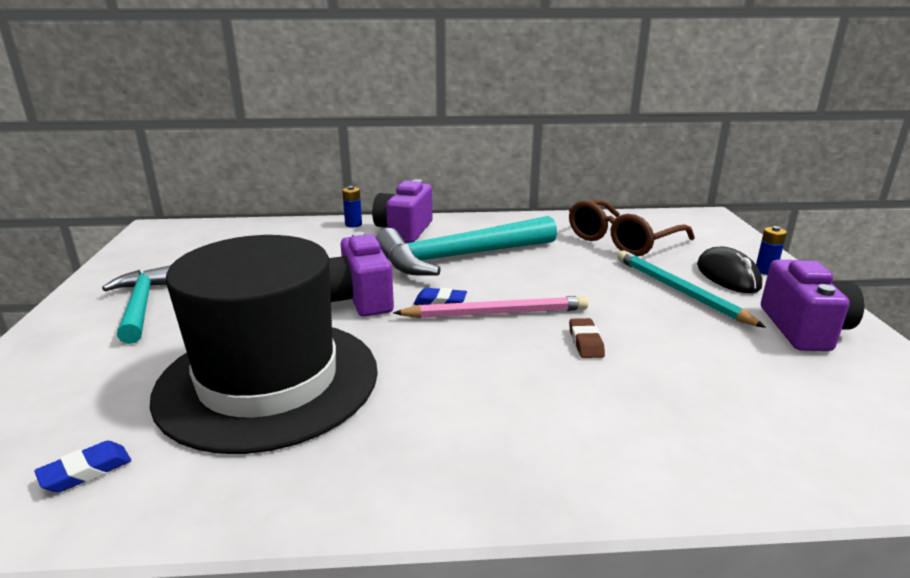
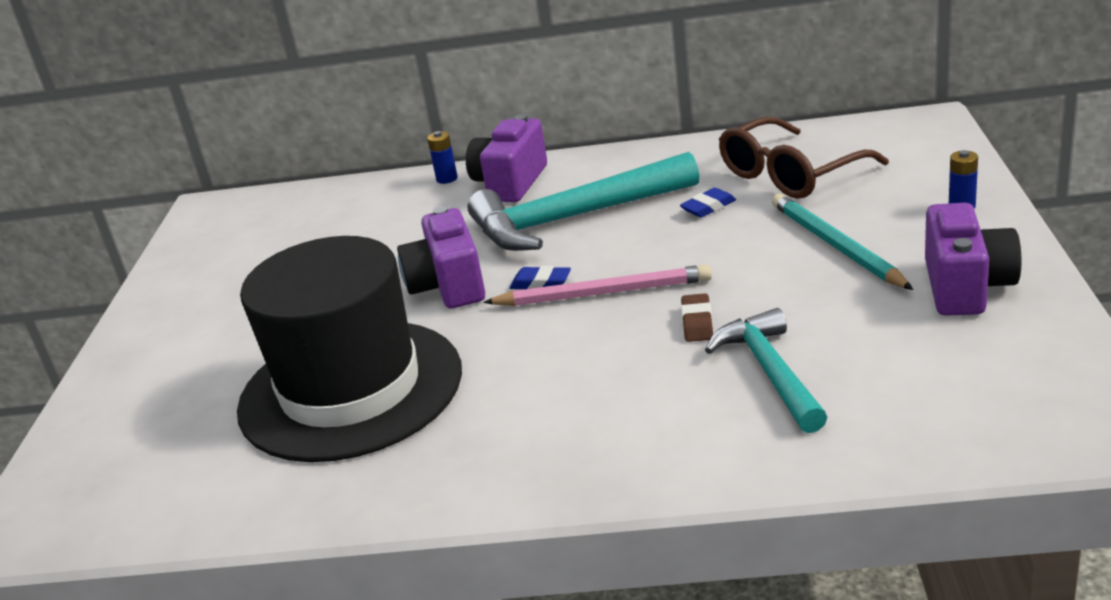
camera: 10 degrees right, 5 degrees up
(86, 471) = (192, 484): blue eraser -> blue eraser (708, 207)
(141, 305) = (209, 312): turquoise hammer -> turquoise hammer (770, 372)
(727, 276) = (908, 218): black mouse -> none

